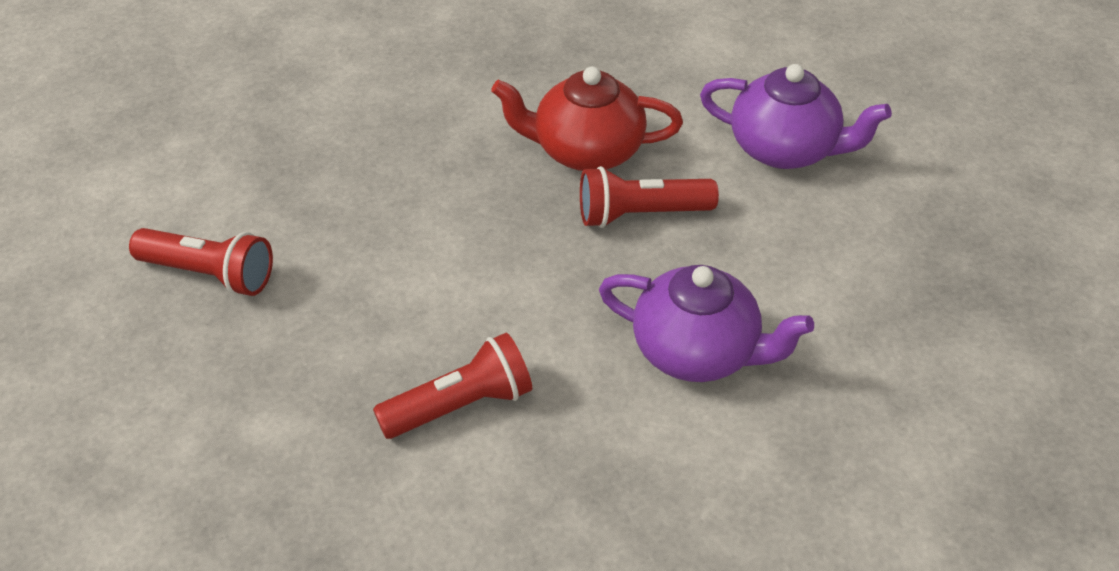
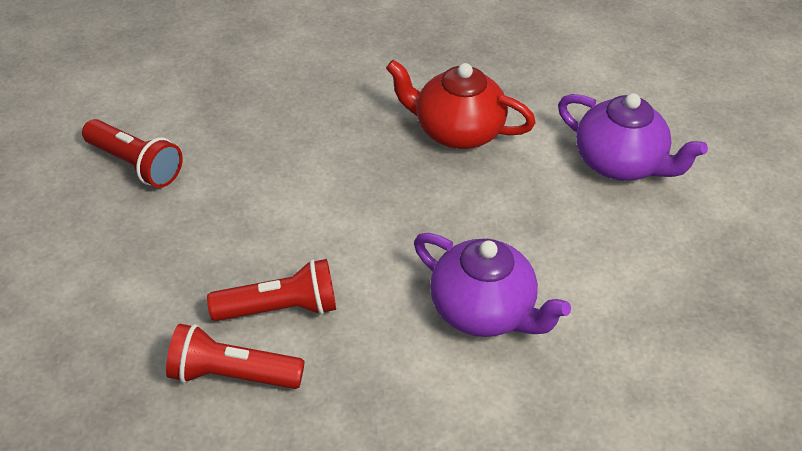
camera: 15 degrees right, 0 degrees up
(640, 214) = (480, 190): red flashlight -> red flashlight (232, 374)

